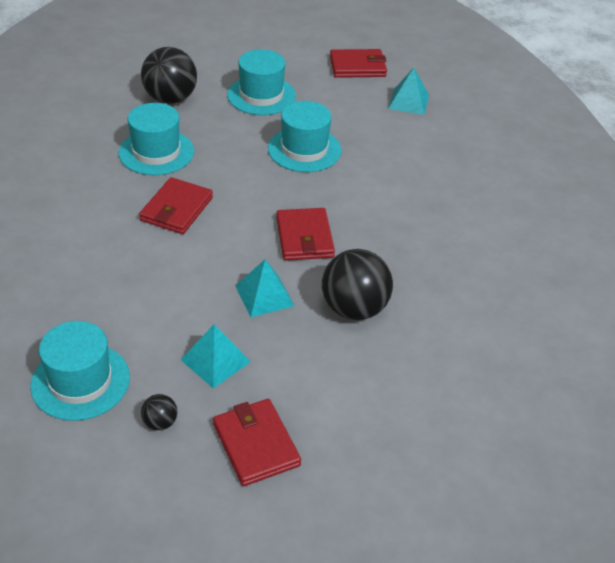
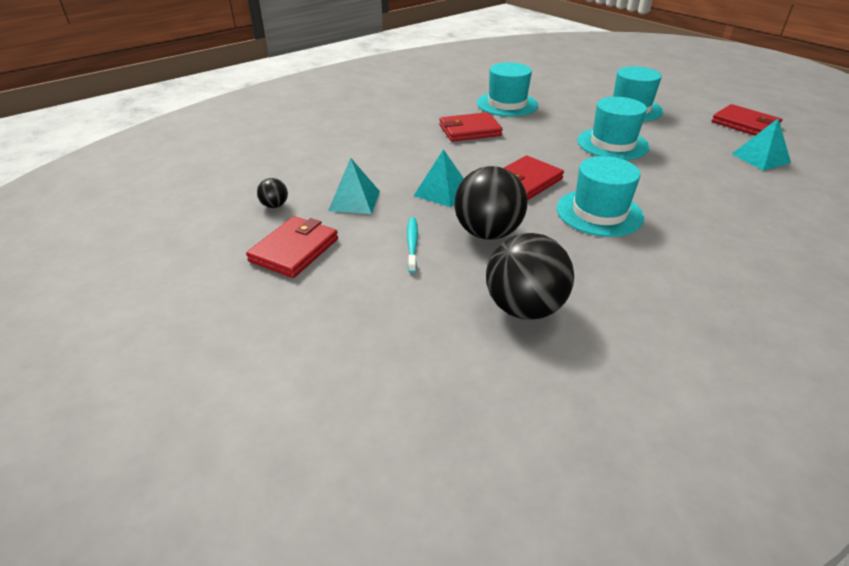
camera: 55 degrees right, 5 degrees down
(80, 381) = (279, 166): turquoise hat -> turquoise hat (599, 212)
(170, 99) = (562, 88): black ball -> black ball (524, 308)
(324, 362) = (412, 244): none -> turquoise toothbrush

